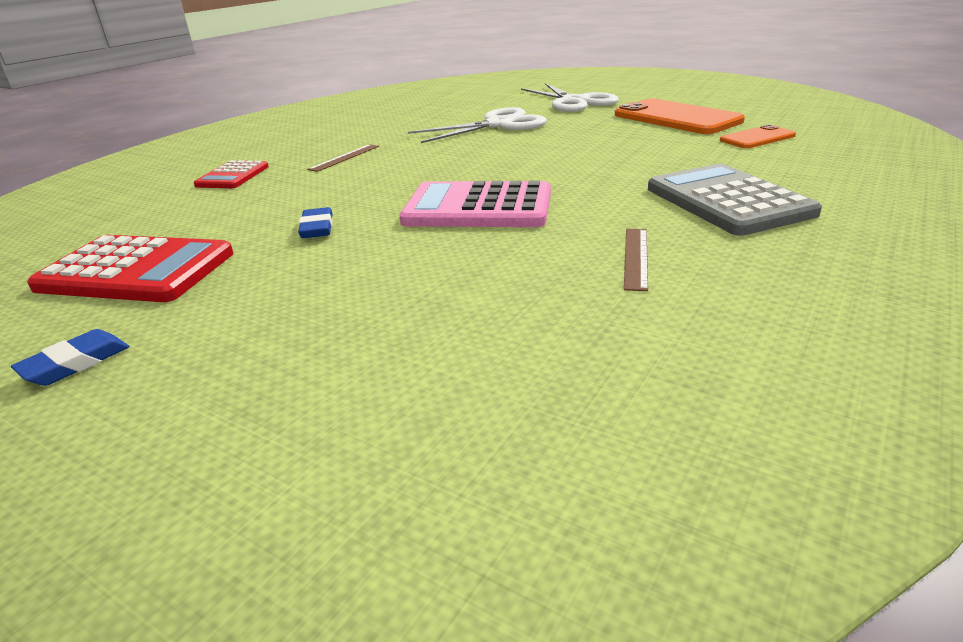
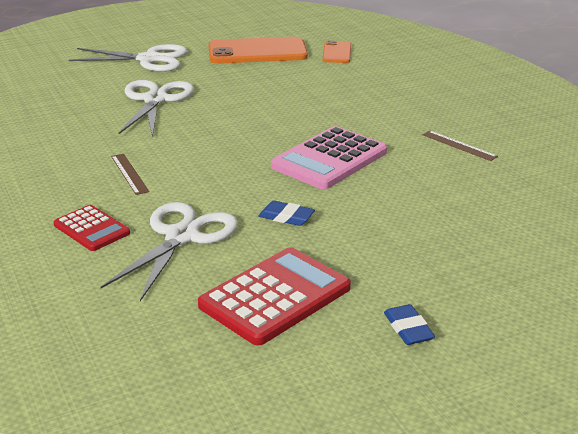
camera: 60 degrees left, 0 degrees up
(241, 204) = (182, 236): none -> white scissors
(728, 201) = (419, 99): grey calculator -> none

